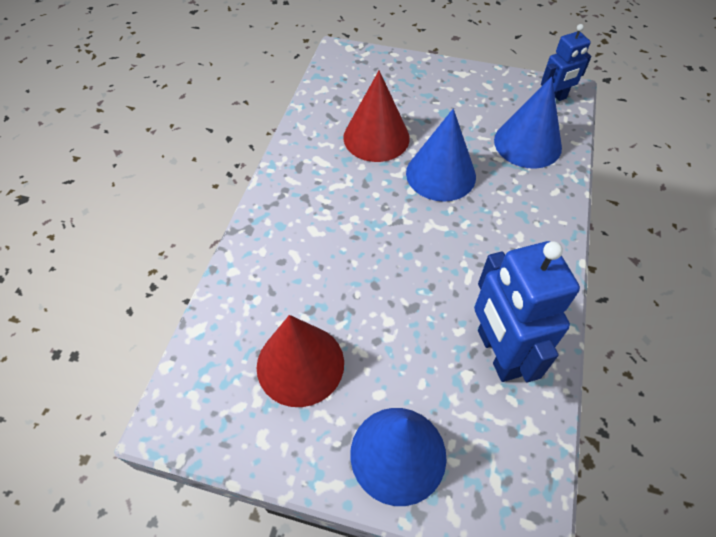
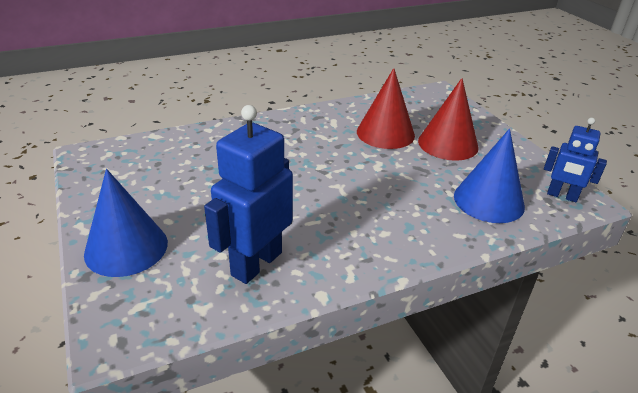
camera: 50 degrees right, 20 degrees down
(300, 364) = (163, 180): red cone -> red cone (448, 144)
(440, 174) = (392, 172): blue cone -> none

